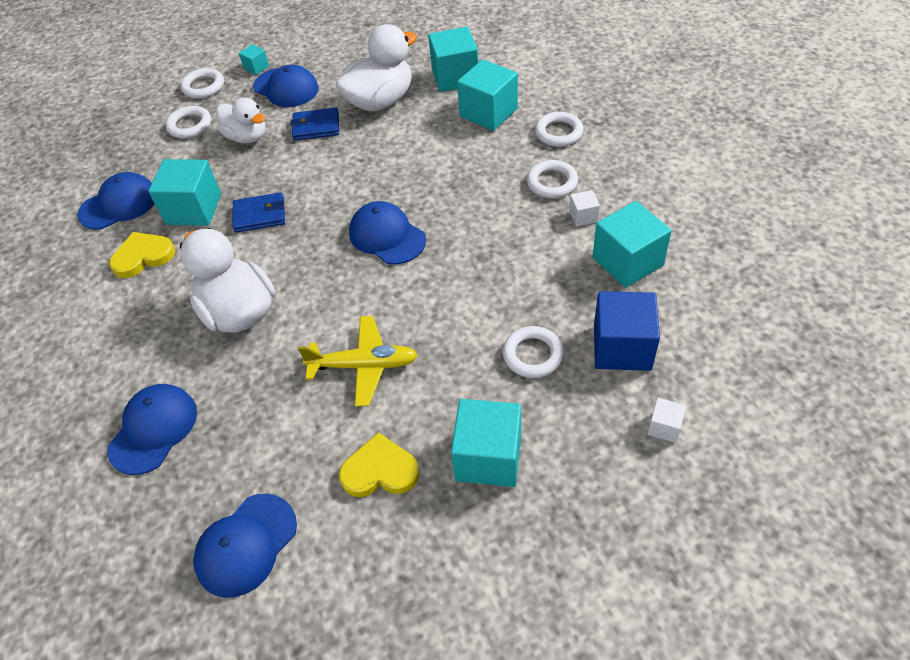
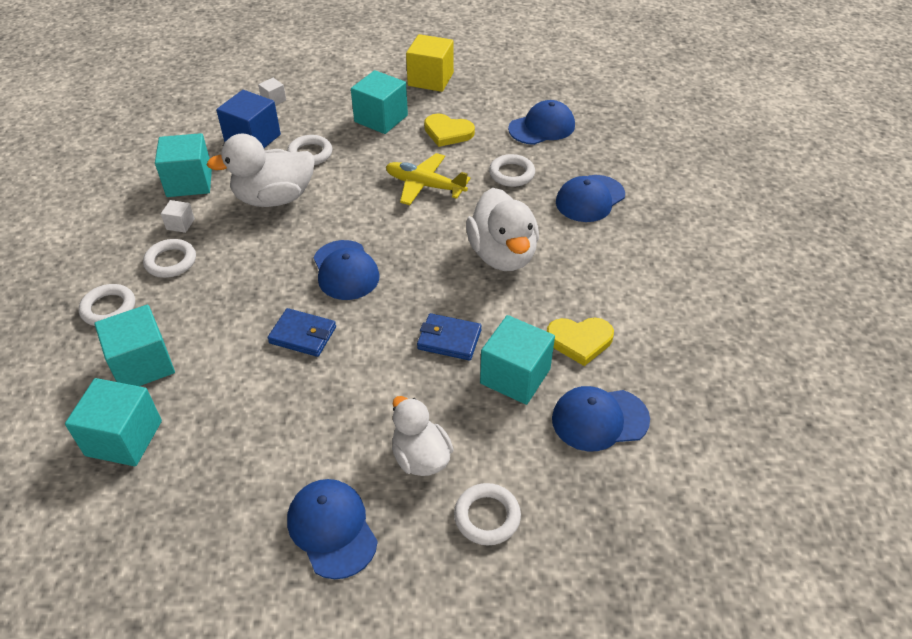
camera: 160 degrees left, 5 degrees down
(203, 87) = (445, 597): white ring -> white ring (511, 174)
(256, 67) = (351, 603): turquoise cube -> none
(316, 127) = (333, 434): blue wallet -> blue wallet (303, 335)
(380, 101) = (236, 440): white duck -> white duck (274, 198)
(469, 589) = (430, 79): none -> yellow cube

